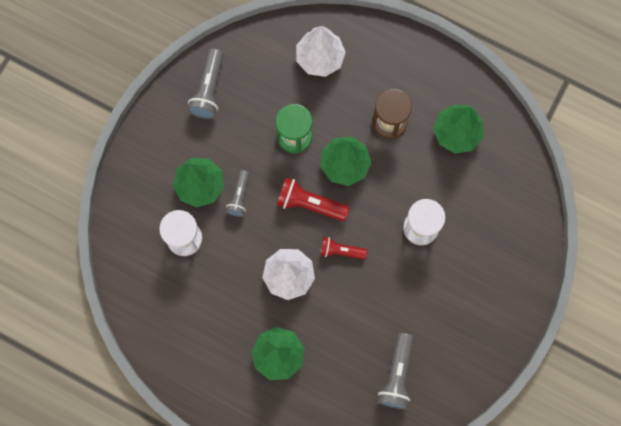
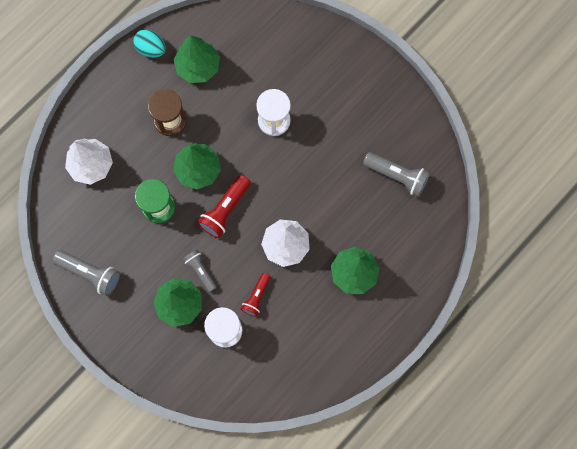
camera: 75 degrees left, 0 degrees up
(239, 197) = (200, 271): grey flashlight -> grey flashlight turned 150 degrees counterclockwise
(341, 251) = (275, 194): red flashlight -> red flashlight (256, 297)
(461, 80) = (151, 49): none -> turquoise egg

